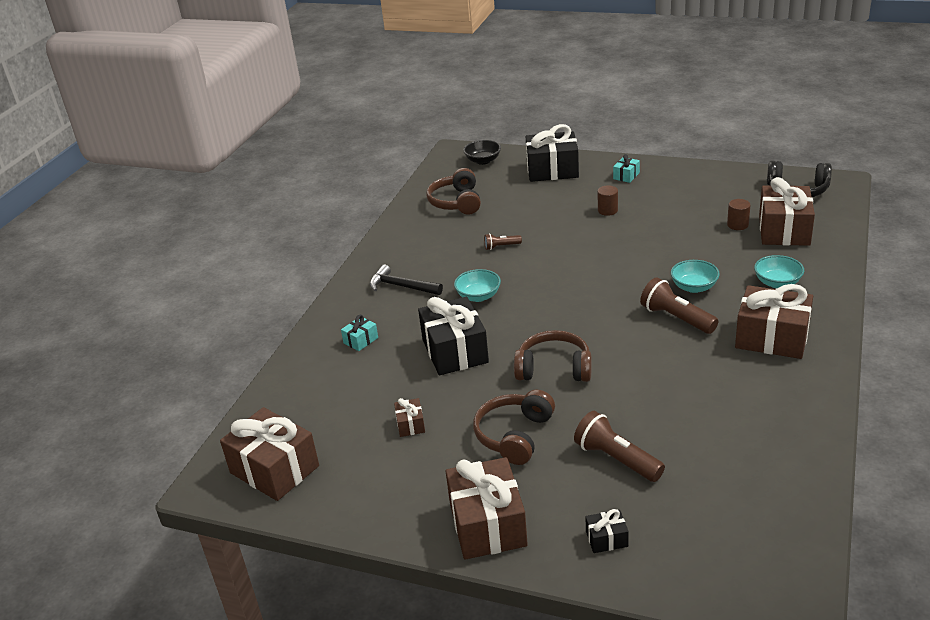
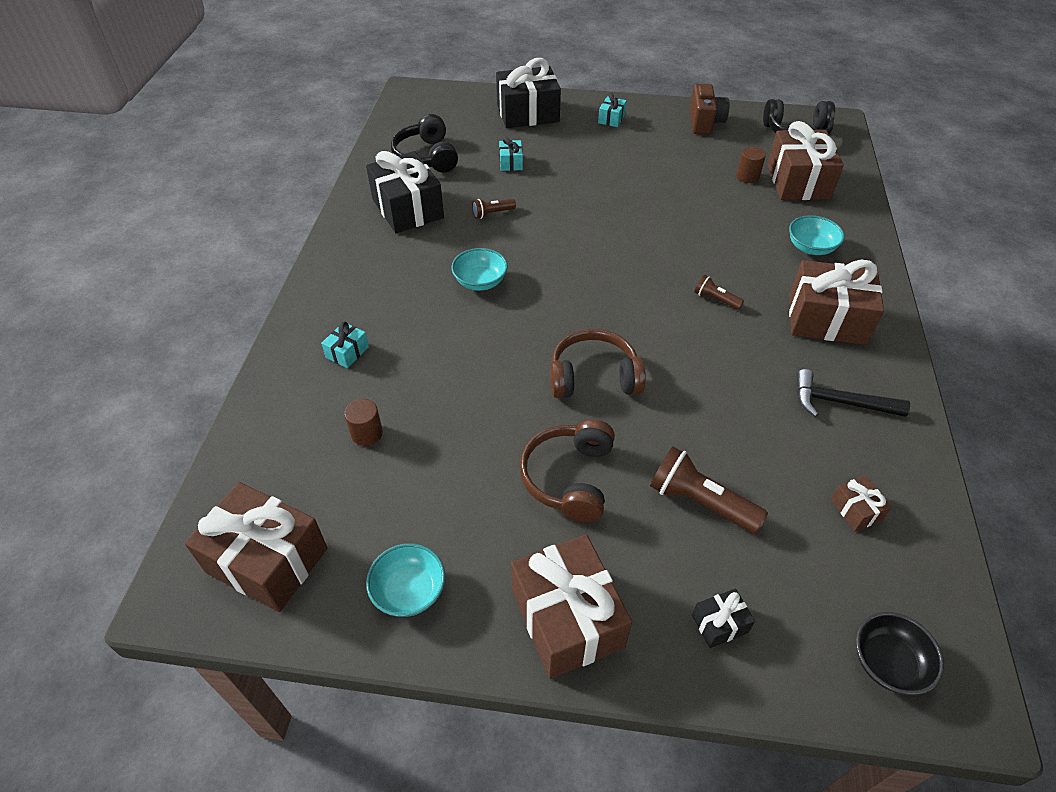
camera: 15 degrees left, 15 degrees up
(401, 286) = (383, 273): black hammer -> black hammer (839, 402)
(410, 424) = (435, 473): brown gift -> brown gift (855, 510)
(455, 351) = (468, 360): black gift -> black gift (407, 208)
(456, 202) = (426, 157): brown headphones -> black headphones
(483, 161) = (446, 103): black bowl -> black bowl (888, 663)
(527, 208) = (511, 163): none -> turquoise gift
(607, 210) = (602, 163): brown cylinder -> brown cylinder (367, 433)
(676, 318) = (715, 299): brown flashlight -> brown flashlight, size x0.54
(694, 287) = (723, 257): turquoise bowl -> turquoise bowl (409, 591)
(711, 180) = (704, 123): none -> brown camera

